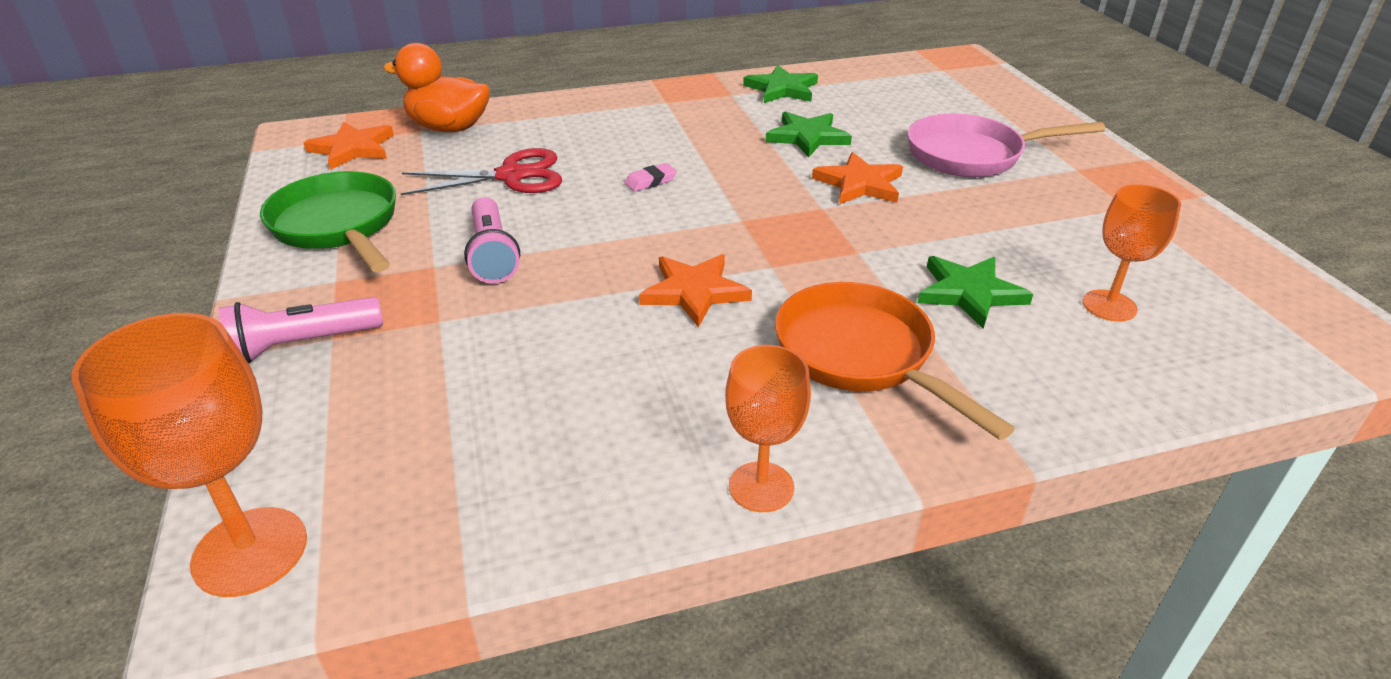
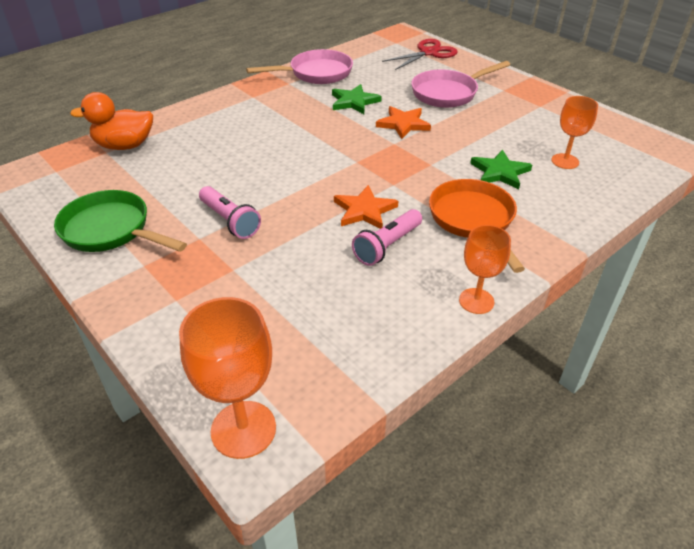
camera: 25 degrees left, 5 degrees up
(303, 344) = (161, 309): pink flashlight -> pink flashlight (387, 246)
(352, 149) = (69, 176): orange star -> none
(512, 176) = (197, 168): red scissors -> red scissors (429, 53)
(650, 181) = (286, 151): pink eraser -> none
(782, 89) = (316, 73): green star -> pink pan
(861, 356) = (473, 220): orange pan -> orange pan turned 45 degrees clockwise

